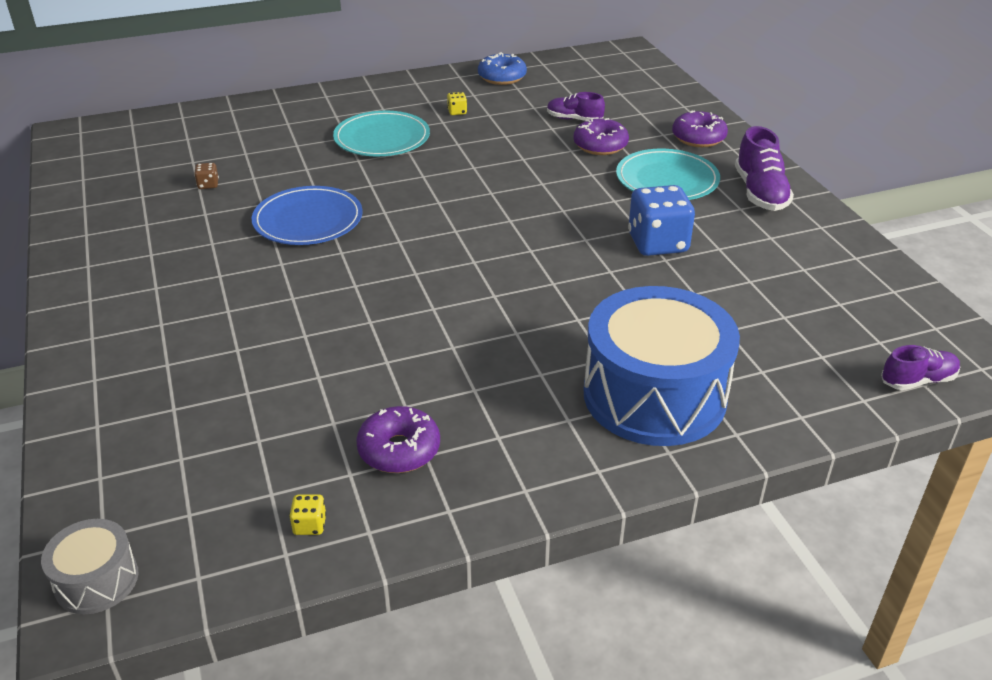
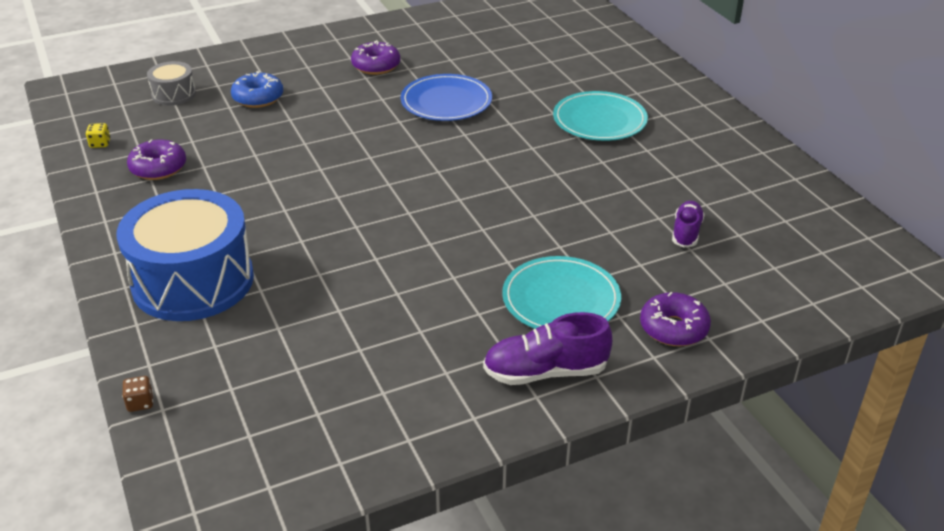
camera: 85 degrees right, 0 degrees up
(97, 580) = (81, 87): grey drum -> grey drum (174, 94)
(208, 185) = (494, 54): brown dice -> brown dice (140, 403)
(457, 112) = (673, 156): yellow dice -> none
(502, 77) = (774, 179): blue donut -> blue donut (258, 98)
(600, 145) = (627, 251): purple donut -> purple donut (376, 66)
(657, 243) = (426, 289): blue dice -> none
(917, 381) = (183, 454): purple shoe -> none

